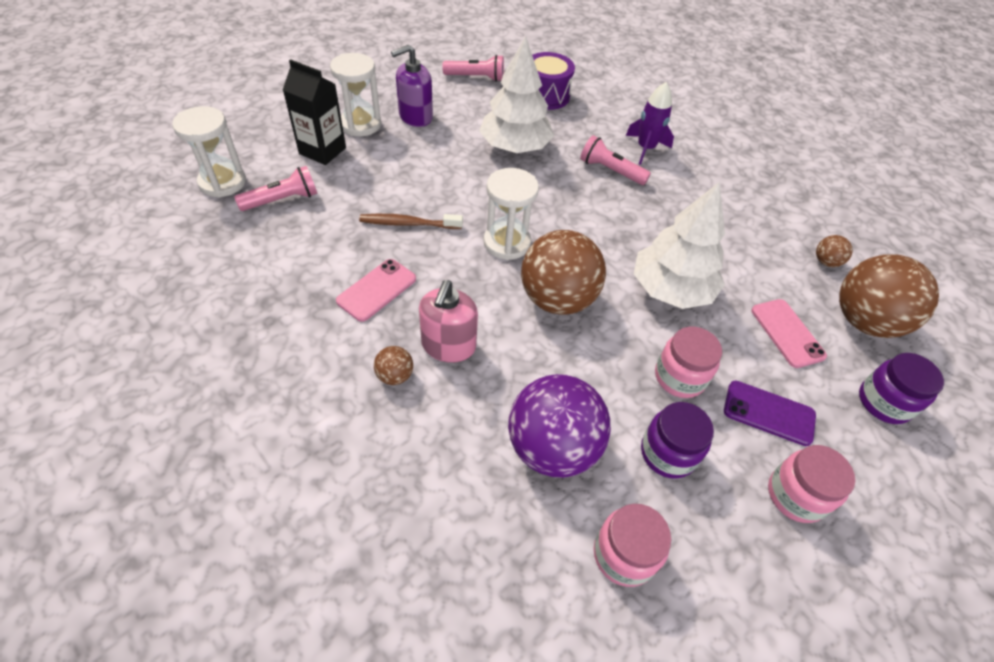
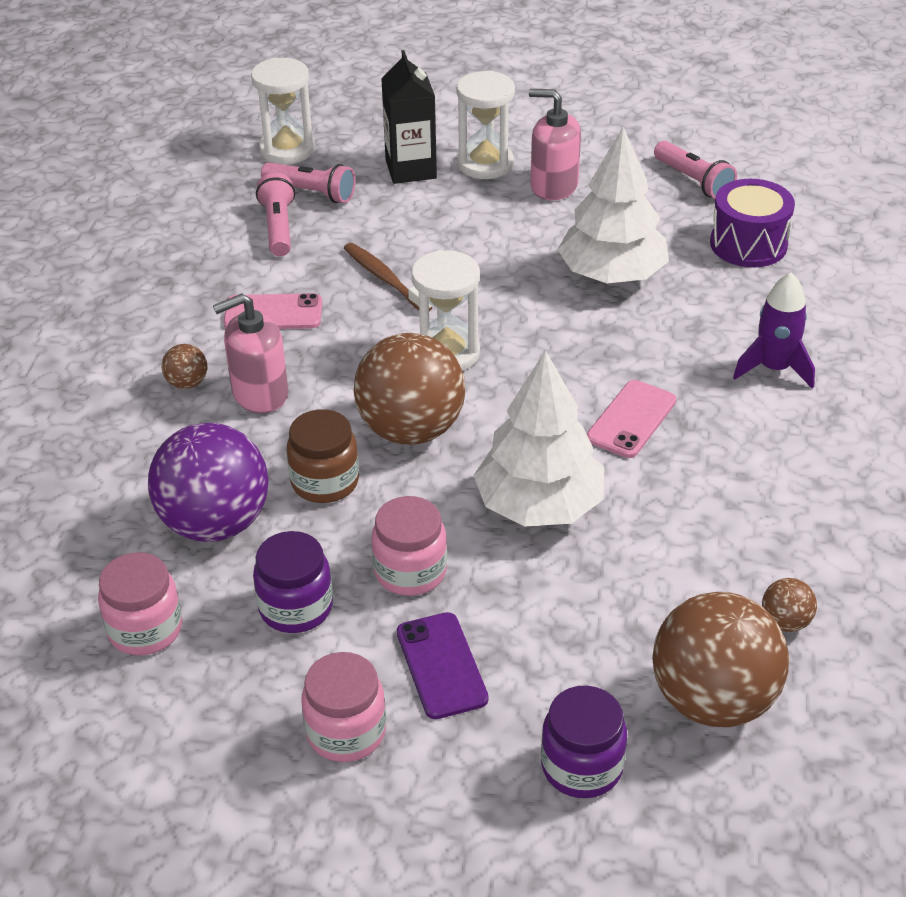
camera: 55 degrees right, 10 degrees down
(415, 117) = (553, 186): purple soap dispenser -> pink soap dispenser
(565, 366) = (325, 482): none -> brown jar
(610, 170) = (683, 362): pink flashlight -> pink flashlight (278, 227)
(787, 333) = (594, 633): pink phone -> pink phone (631, 419)

